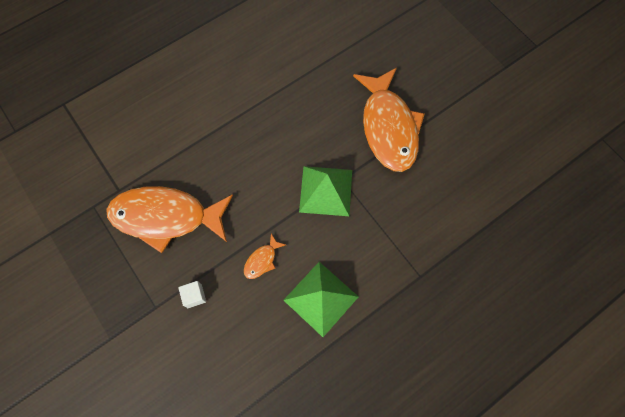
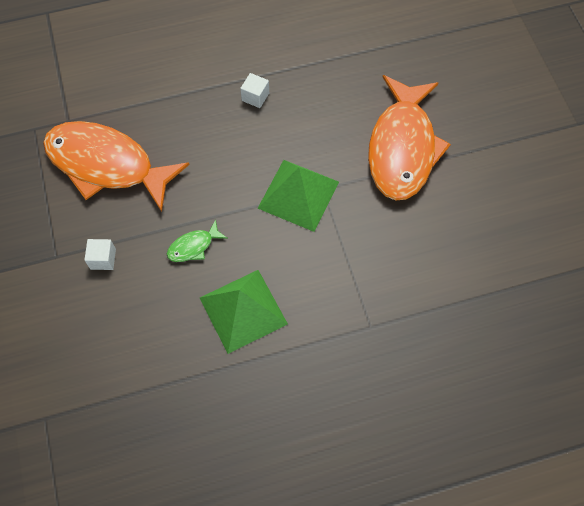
camera: 20 degrees right, 5 degrees down
(261, 122) = (255, 97): none -> white cube
(262, 260) = (193, 246): orange fish -> green fish

